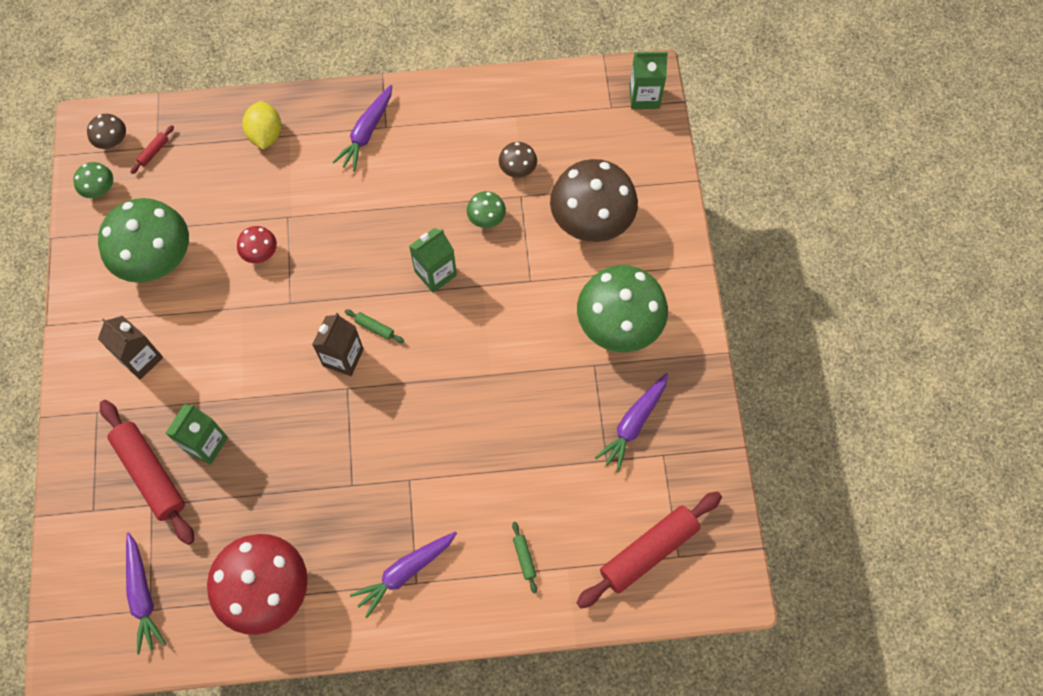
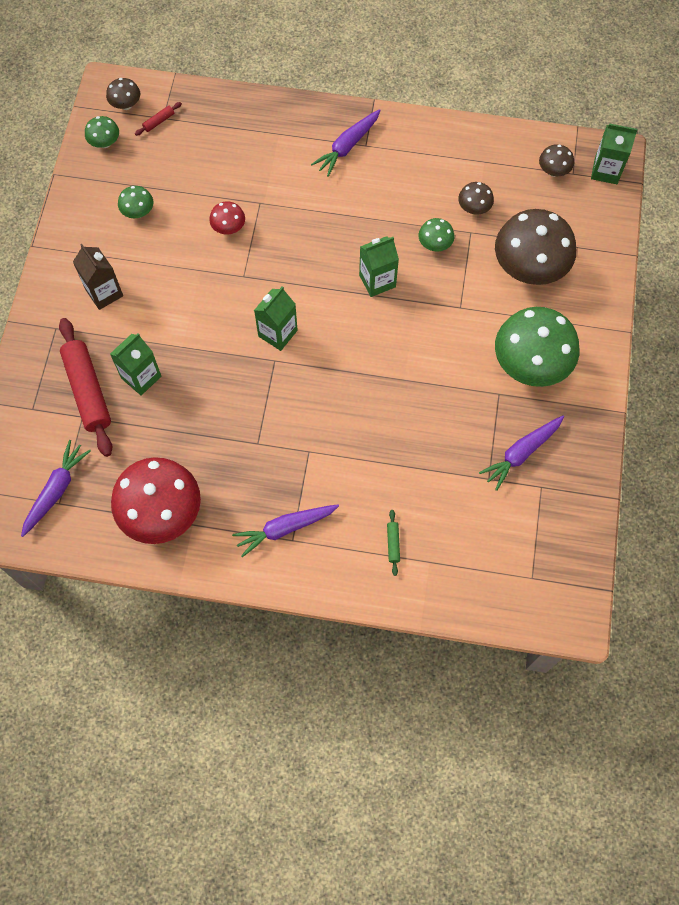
camera: 15 degrees right, 0 degrees up
(143, 596) = (56, 490): purple carrot -> purple carrot turned 150 degrees counterclockwise
(156, 259) = (138, 212): green mushroom -> green mushroom, size x0.45
(266, 135) = (258, 129): yellow lemon -> none
(343, 357) = (277, 333): brown carton -> green carton
(374, 328) = (311, 315): green rolling pin -> none
(590, 109) = (553, 171): none -> brown mushroom
(648, 551) = (506, 567): red rolling pin -> none

